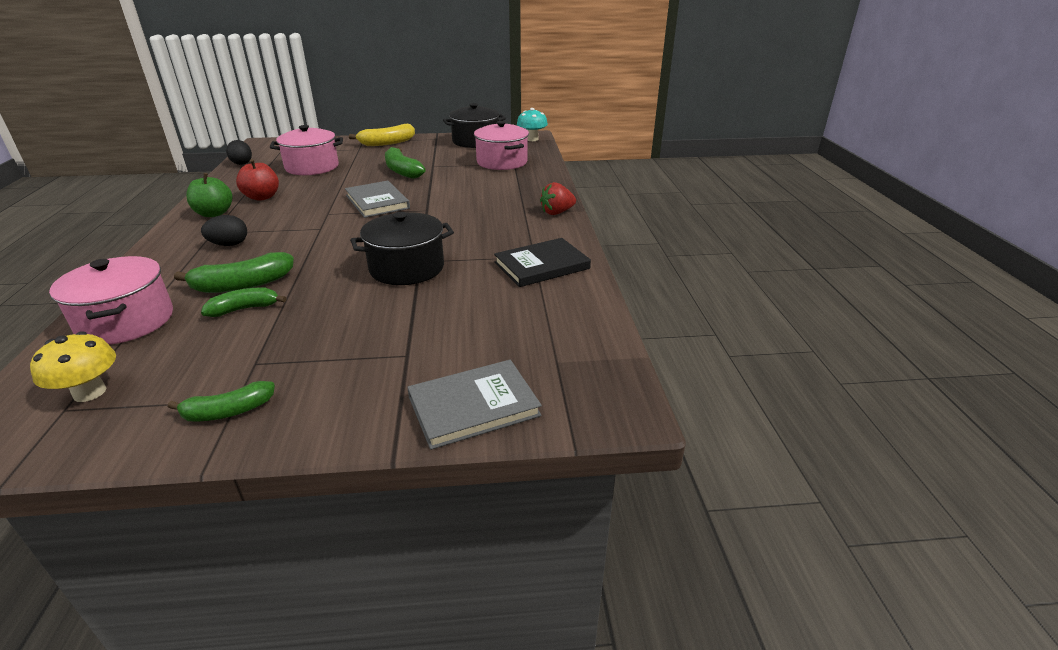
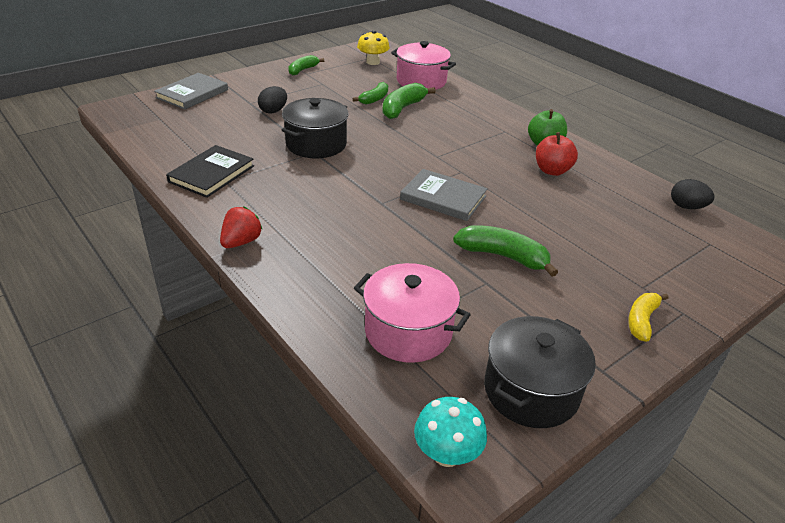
camera: 145 degrees right, 5 degrees up
(229, 245) = (470, 126): black egg -> black egg (273, 111)
(312, 167) = (608, 226): pink pot -> none
(387, 143) = (641, 320): yellow banana -> yellow banana, size x0.66

